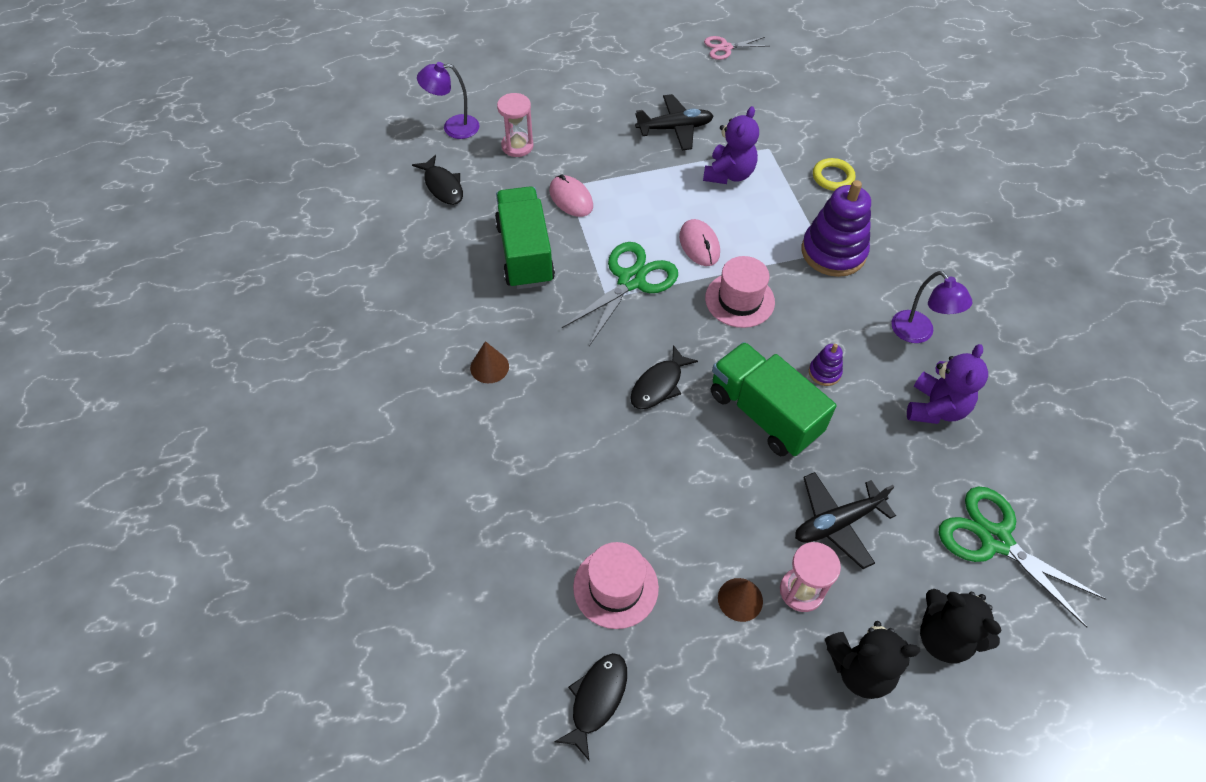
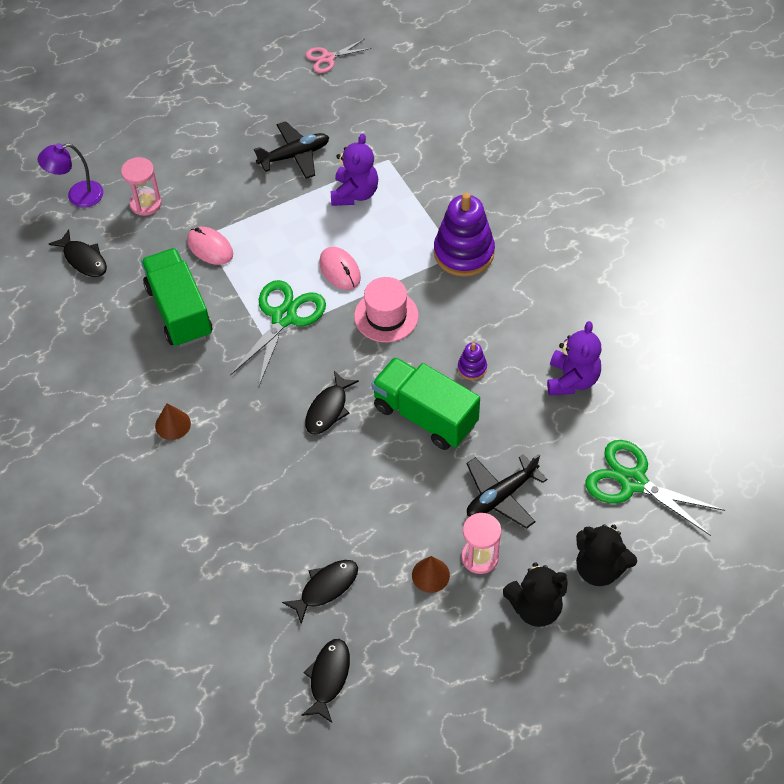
camera: 10 degrees left, 0 degrees up
(615, 587) = (326, 588): pink hat -> black fish
(833, 177) = (453, 177): yellow ring -> none
(918, 333) = (549, 315): purple lamp -> none

